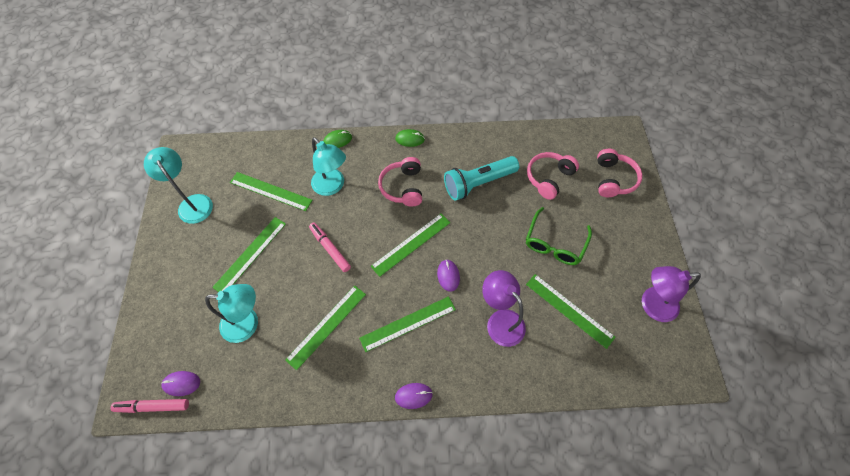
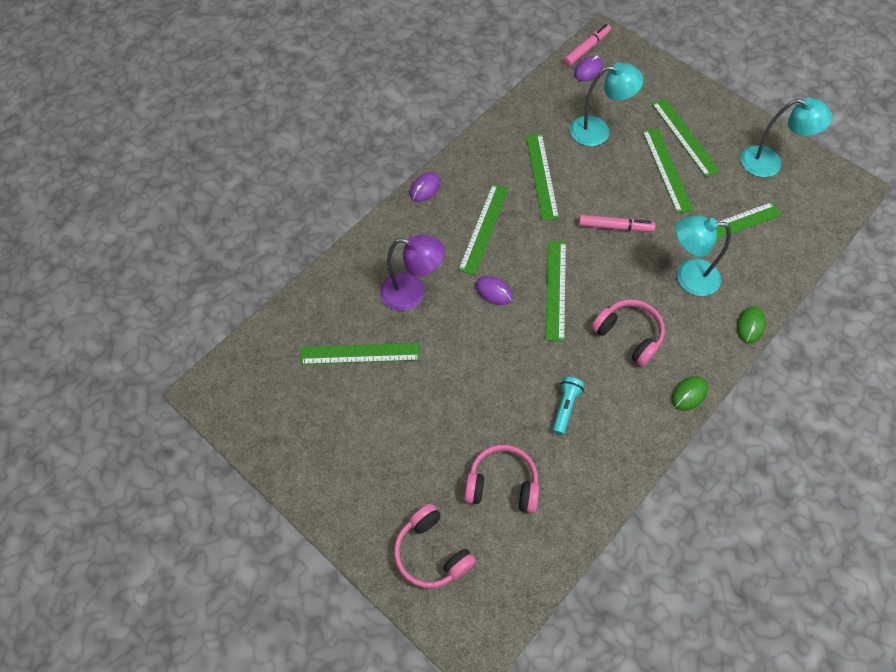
camera: 135 degrees right, 0 degrees up
(207, 265) = (685, 137): none -> green ruler
(248, 324) = (598, 131): turquoise lamp -> turquoise lamp turned 135 degrees counterclockwise
(478, 183) = (565, 407): turquoise flashlight -> turquoise flashlight, size x0.53
(549, 178) = (502, 484): pink headphones -> pink headphones turned 75 degrees counterclockwise
(554, 243) = (428, 409): green glasses -> none
(651, 305) = (286, 425): purple lamp -> none

